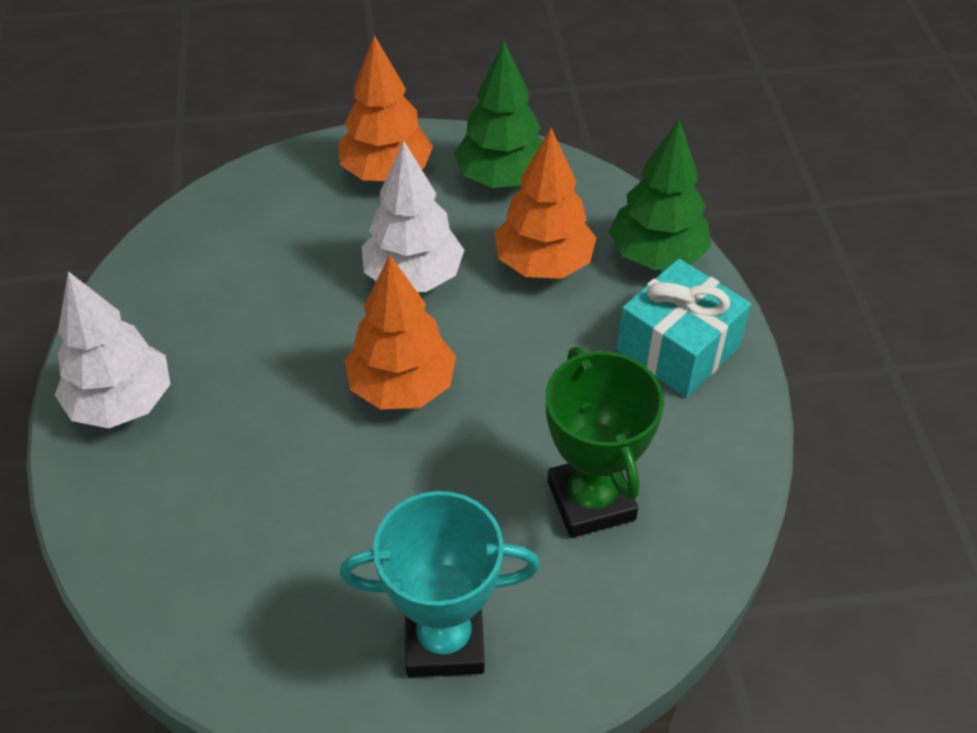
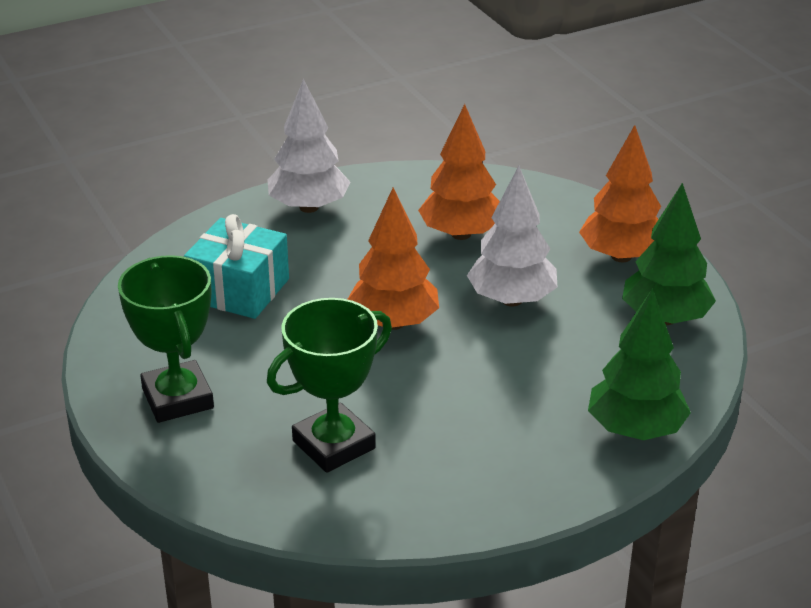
camera: 70 degrees right, 15 degrees down
(444, 640) = (177, 398): turquoise trophy -> green trophy
(543, 264) = (575, 365): orange tree -> orange tree (461, 234)
(678, 348) = (527, 464): turquoise gift -> turquoise gift (239, 290)

